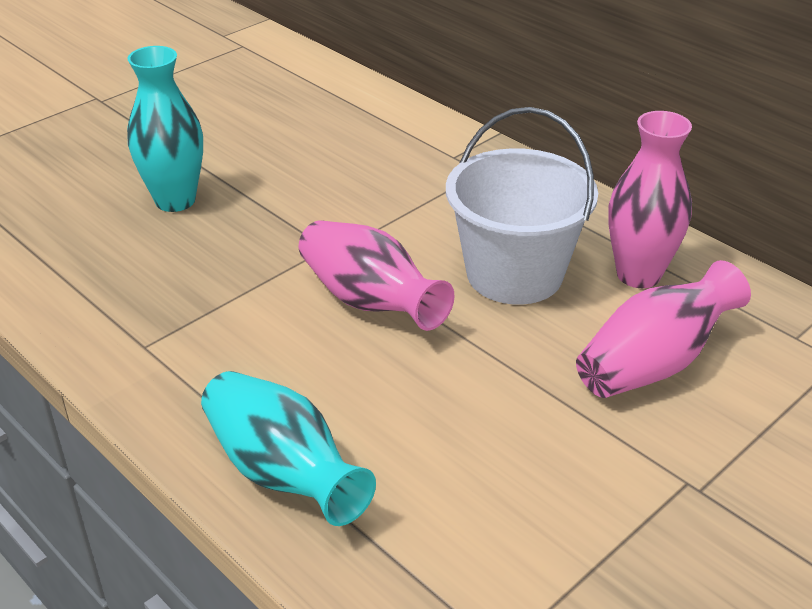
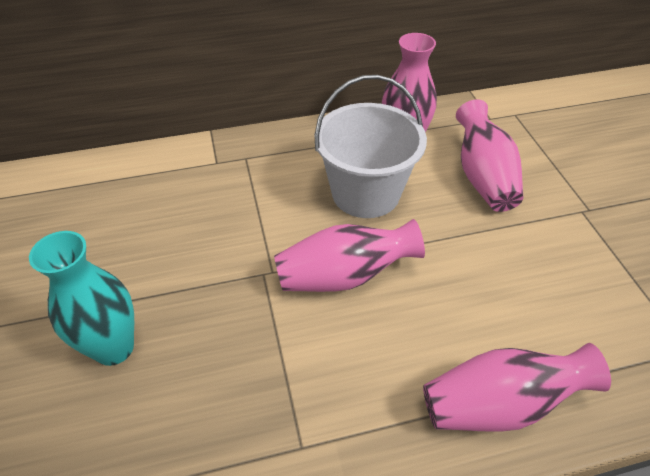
camera: 60 degrees left, 10 degrees up
(283, 473) = (499, 404): turquoise vase -> pink vase

